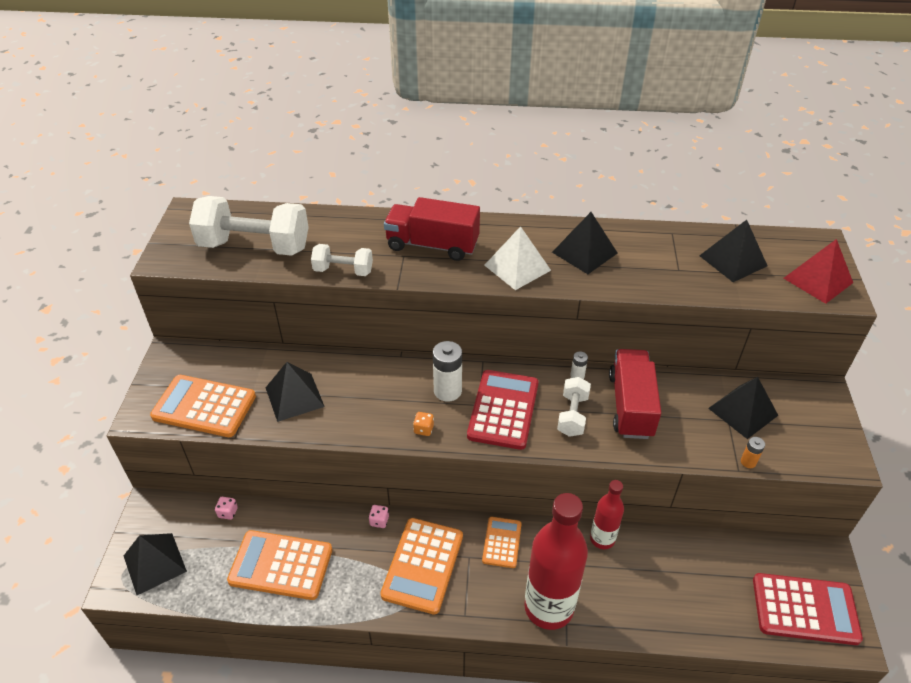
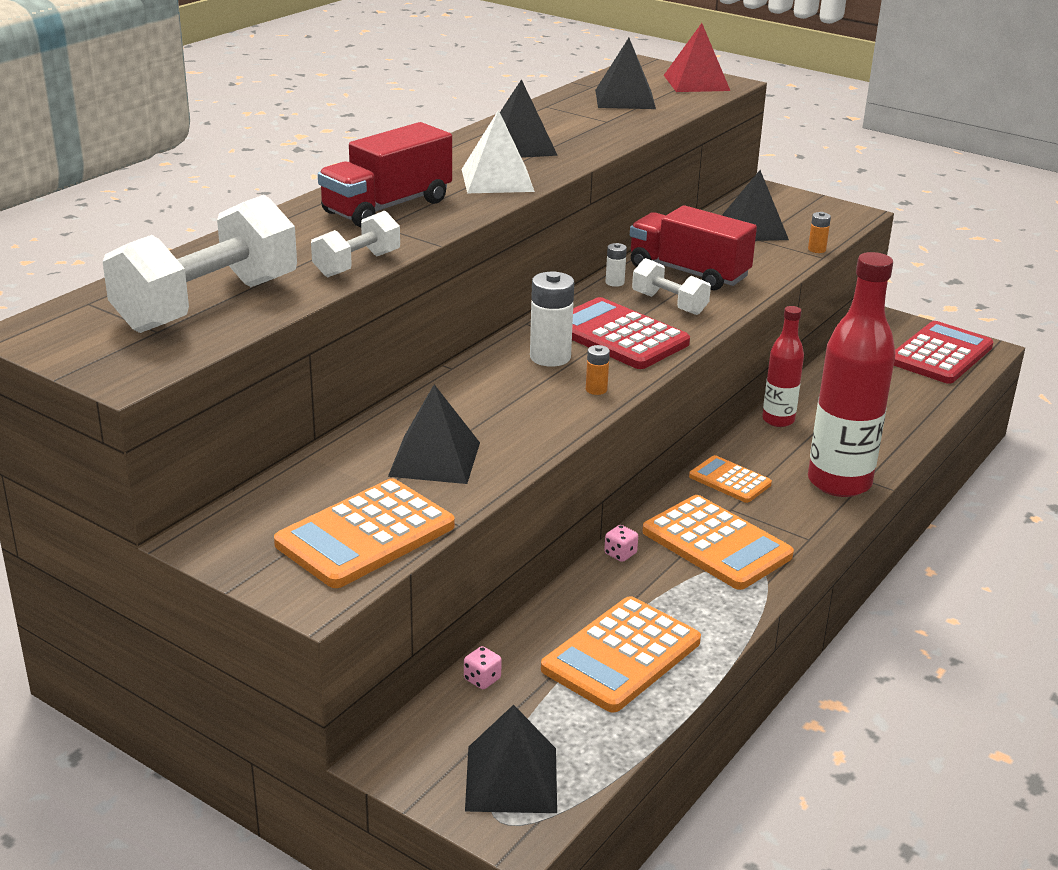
camera: 60 degrees left, 15 degrees down
(423, 429) = (596, 389): orange dice -> orange battery

